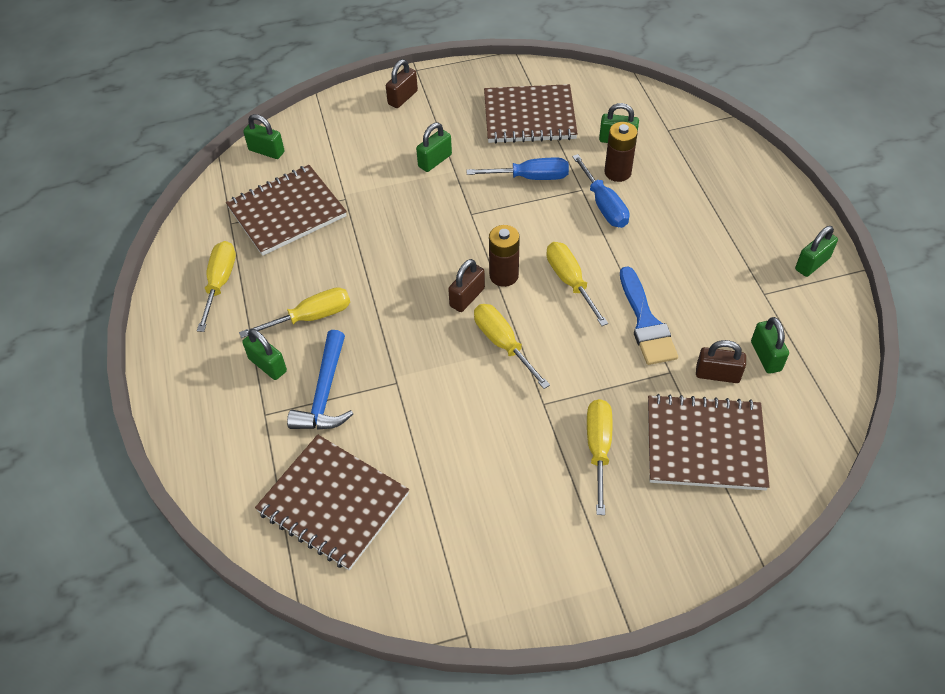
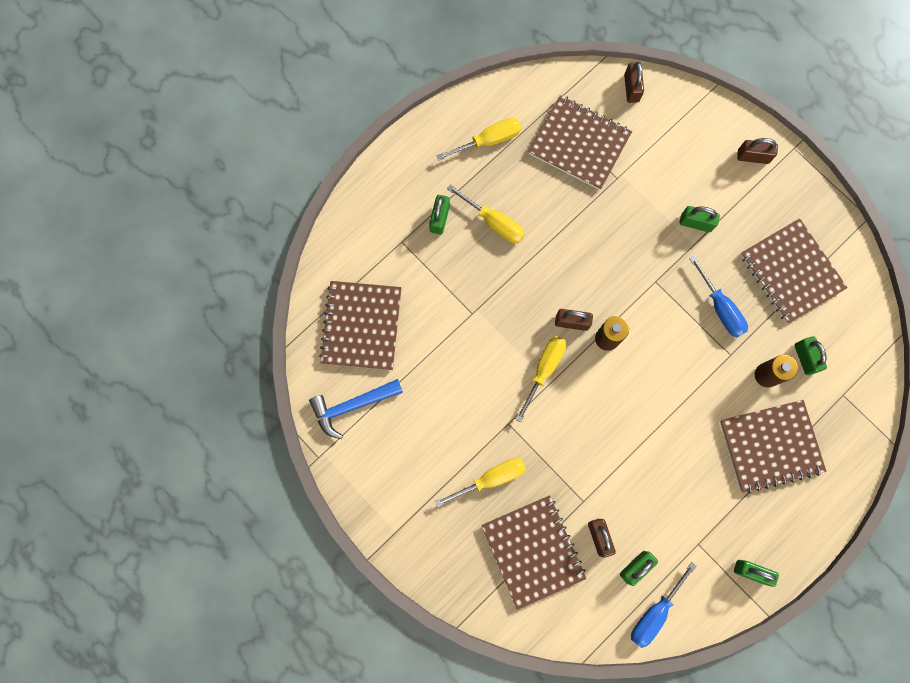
camera: 60 degrees right, 25 degrees up
(266, 151) = (631, 88): green padlock -> brown padlock
(325, 393) = (438, 270): blue hammer -> blue hammer (352, 406)
(570, 282) = (628, 391): yellow screwdriver -> none
(603, 205) = (723, 380): blue screwdriver -> blue screwdriver (655, 612)
(646, 322) = (620, 465): blue brush -> none
(690, 198) = (770, 446): none -> brown notebook

